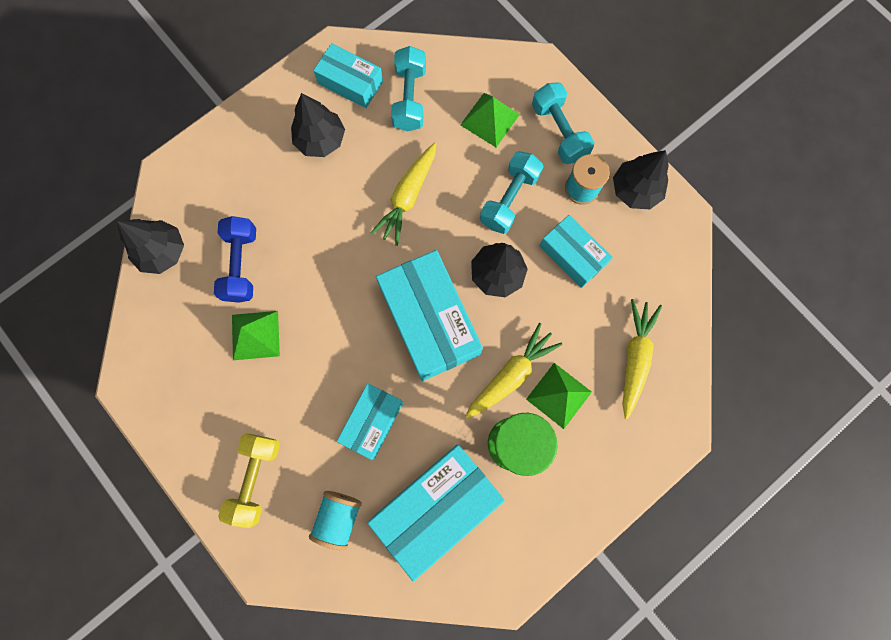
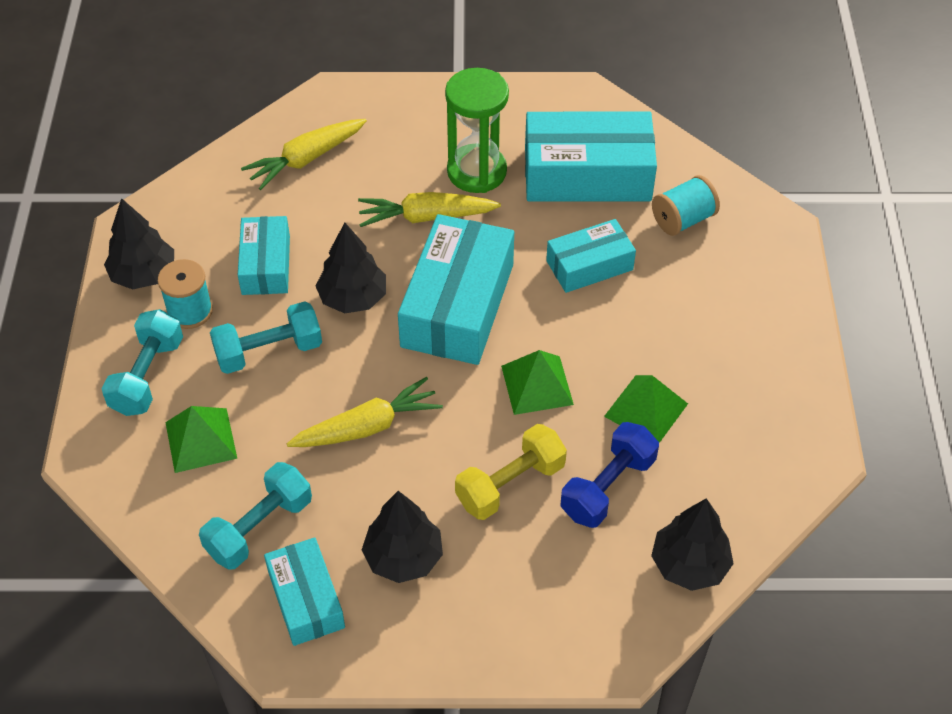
camera: 140 degrees left, 25 degrees down
(256, 478) = (739, 294): yellow dumbbell -> yellow dumbbell (510, 484)
(559, 395) = (401, 177): green pyramid -> green pyramid (537, 385)

